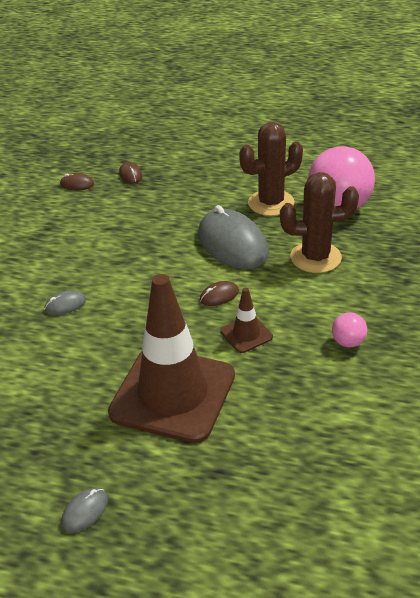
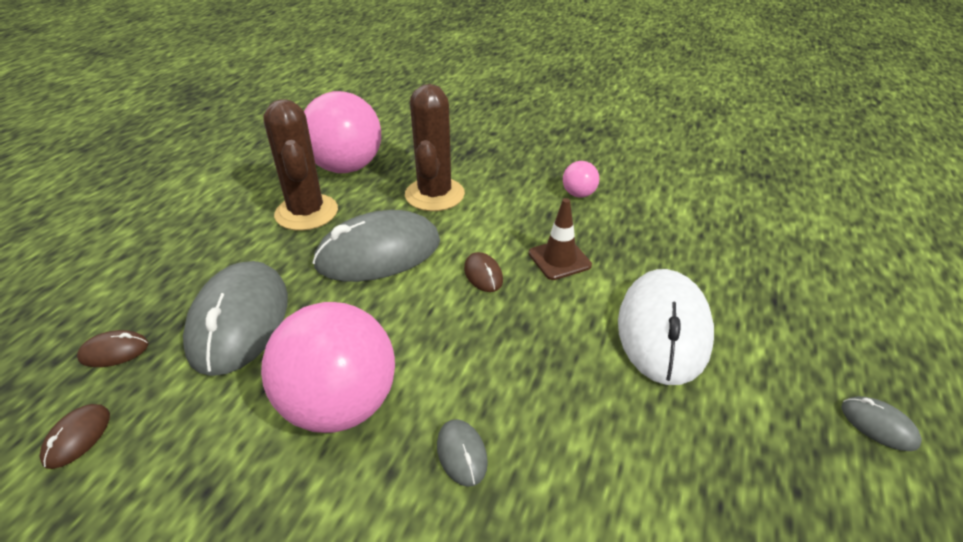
camera: 85 degrees left, 0 degrees up
(97, 256) = (339, 405): none -> pink ball
(157, 206) = (239, 321): none -> grey mouse
(173, 394) = (663, 330): brown traffic cone -> white mouse

